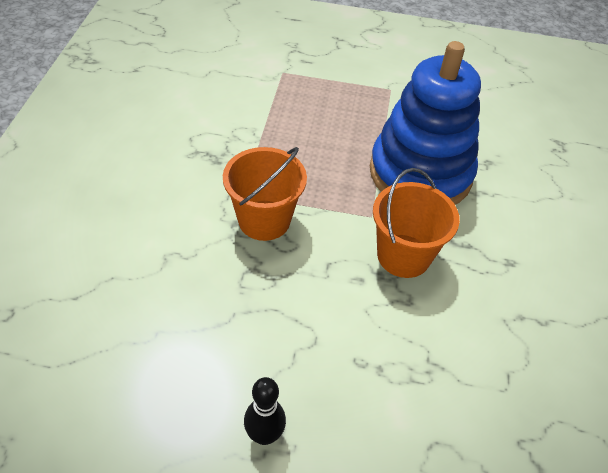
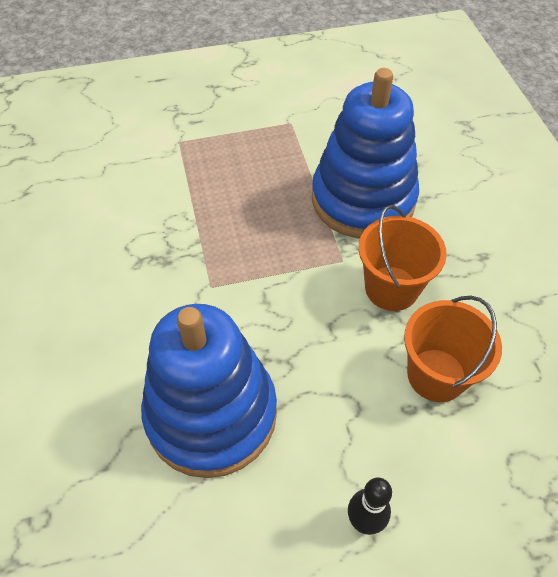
camera: 20 degrees left, 5 degrees up
(184, 293) = (211, 414): none -> blue stacking toy
(264, 220) = (246, 305): orange bucket -> orange bucket (436, 375)

